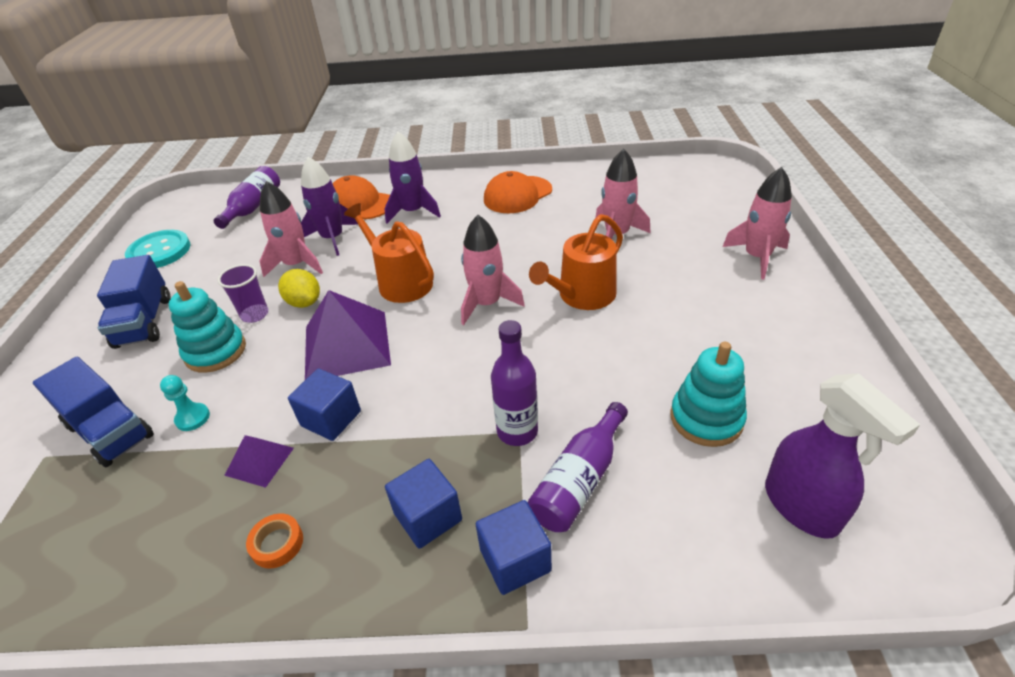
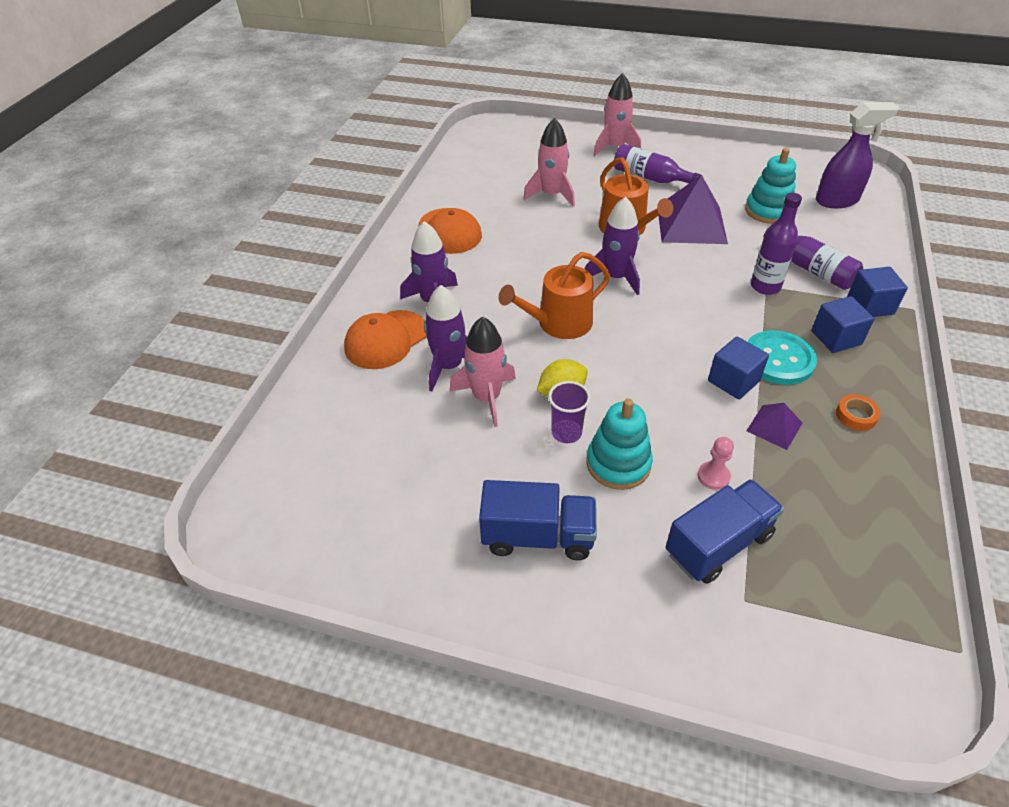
camera: 75 degrees left, 5 degrees up
(159, 251) = (375, 538): turquoise button -> turquoise button (778, 359)
(193, 418) = (713, 476): turquoise pawn -> pink pawn
(253, 207) = (320, 438): purple bottle -> purple bottle (650, 178)
(346, 345) = (641, 366): purple pyramid -> purple pyramid (691, 224)
(487, 304) = (615, 277): pink rocket -> purple rocket

